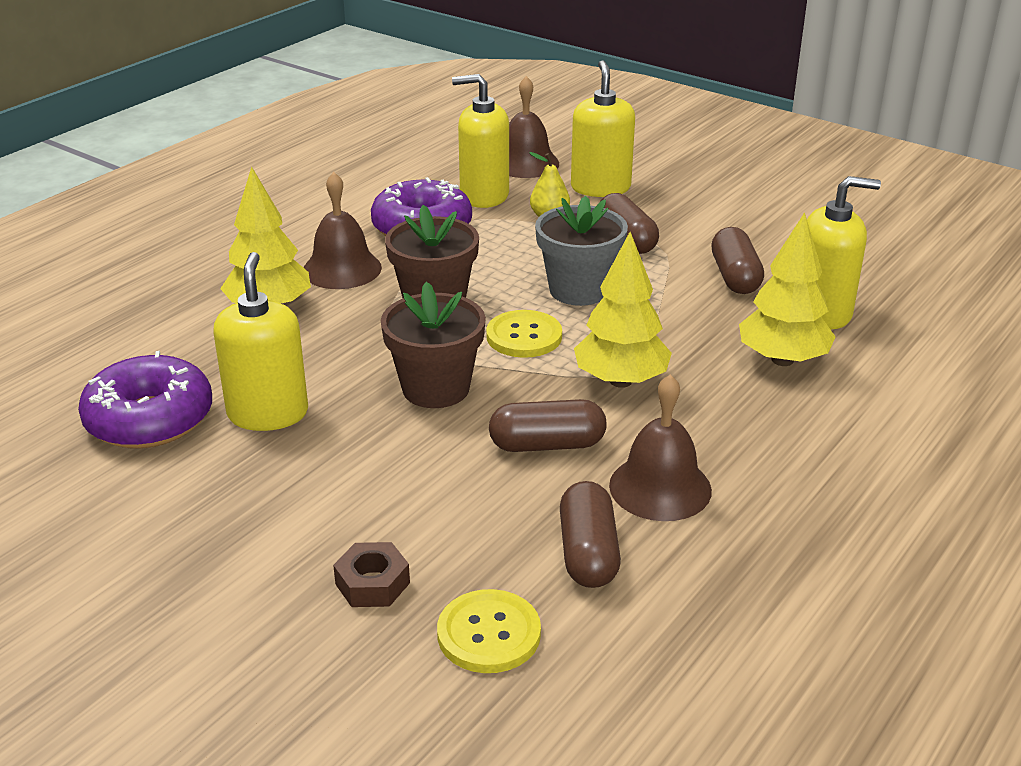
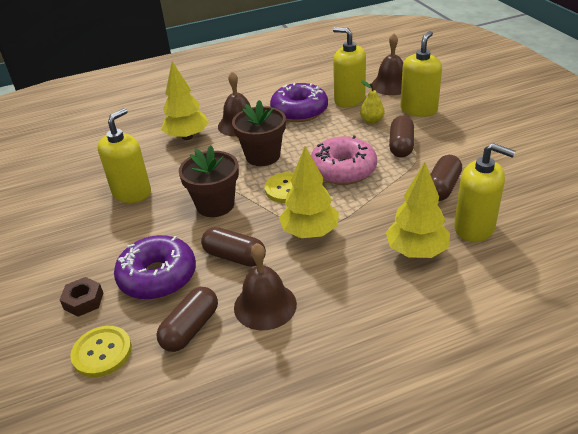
camera: 35 degrees right, 5 degrees up
(150, 419) = (85, 179): purple donut -> purple donut (158, 277)
(579, 290) = (343, 170): grey flower pot -> pink donut

